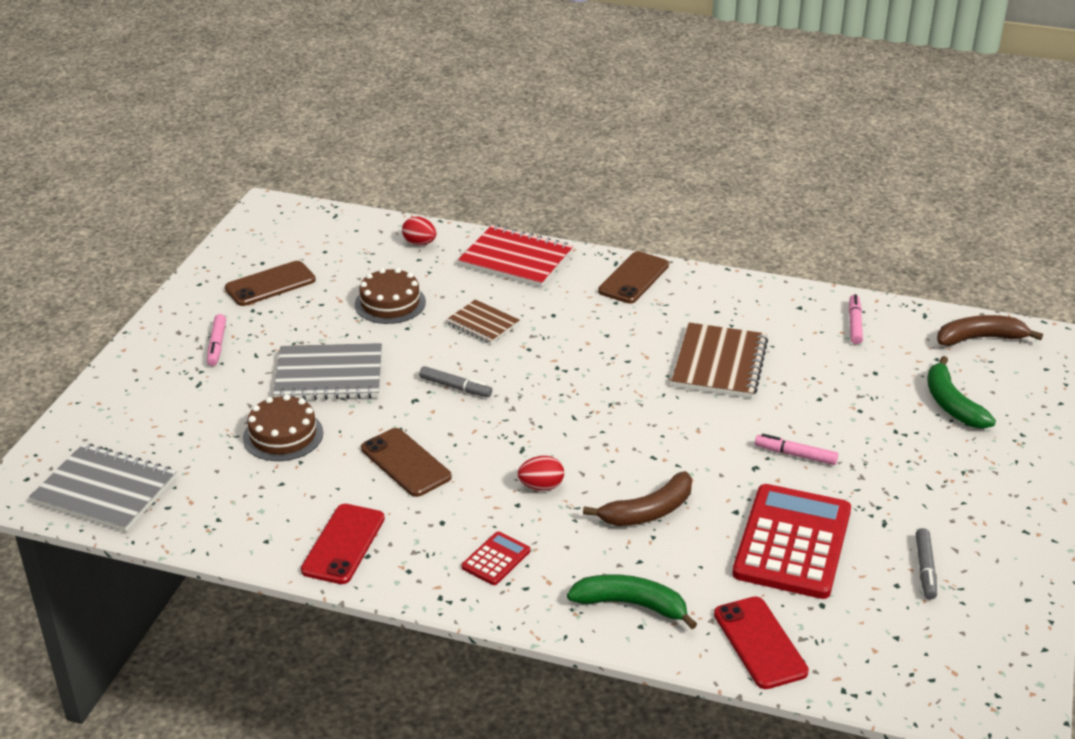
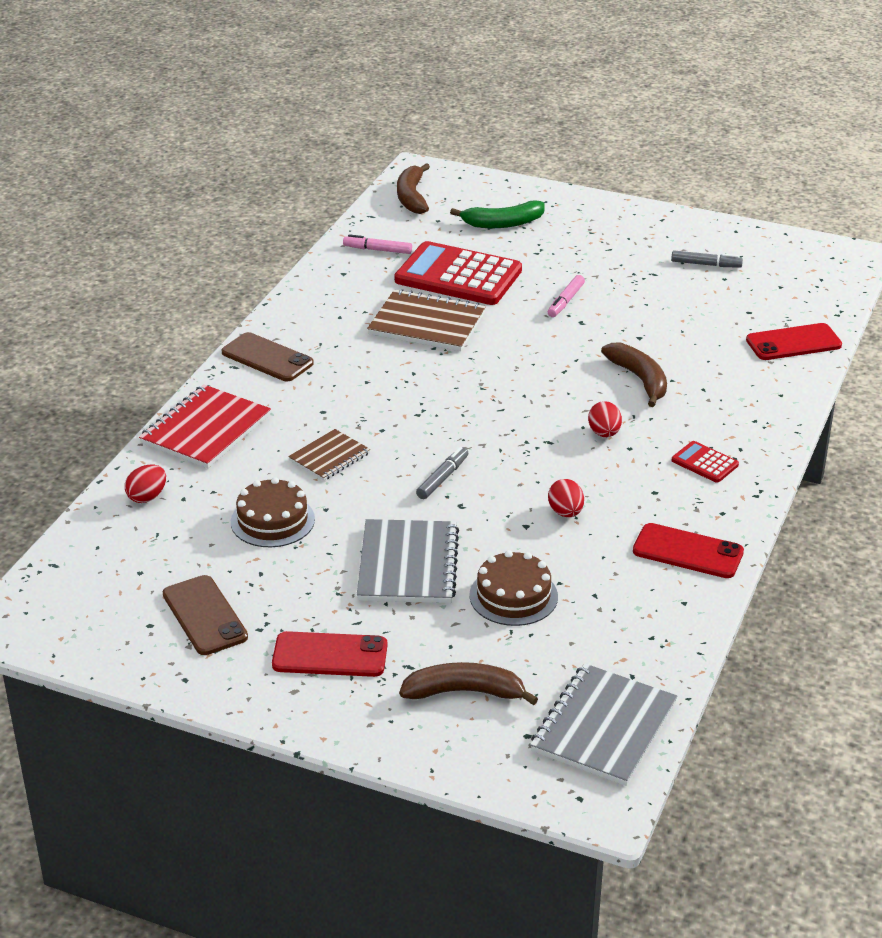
camera: 85 degrees left, 0 degrees up
(162, 414) = (465, 692): none -> brown banana
(217, 345) = (330, 655): pink marker -> red phone
(405, 463) = (565, 512): brown phone -> red egg
(631, 605) = (757, 397): green banana -> none
(792, 542) = (677, 316): red calculator -> red calculator (458, 276)

